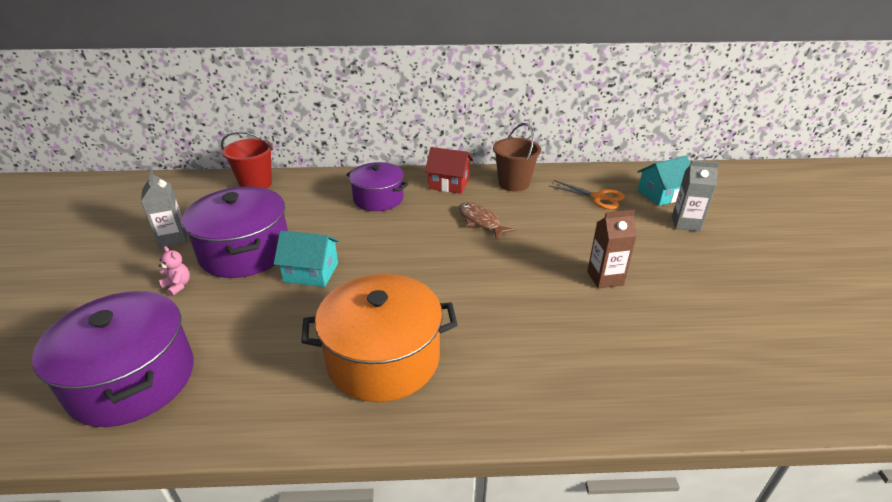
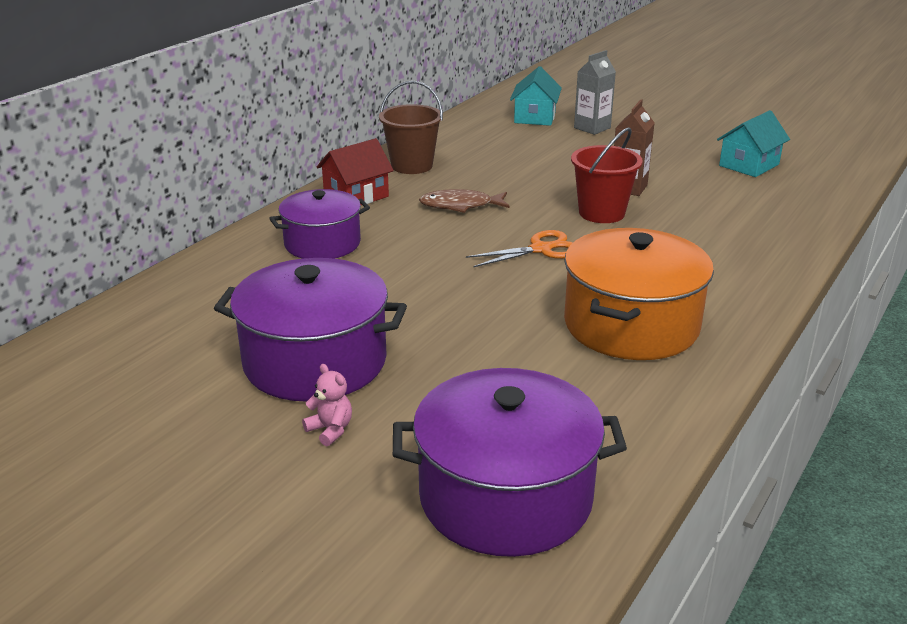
camera: 55 degrees left, 5 degrees down
(173, 239) = (192, 414): grey carton -> none
(178, 286) = (330, 430): pink teddy bear -> pink teddy bear turned 60 degrees clockwise
(256, 184) = (134, 315): red bucket -> red bucket (601, 213)
(311, 272) = (427, 327): turquoise house -> turquoise house (749, 165)
(598, 198) = (500, 141): orange scissors -> orange scissors (541, 249)

